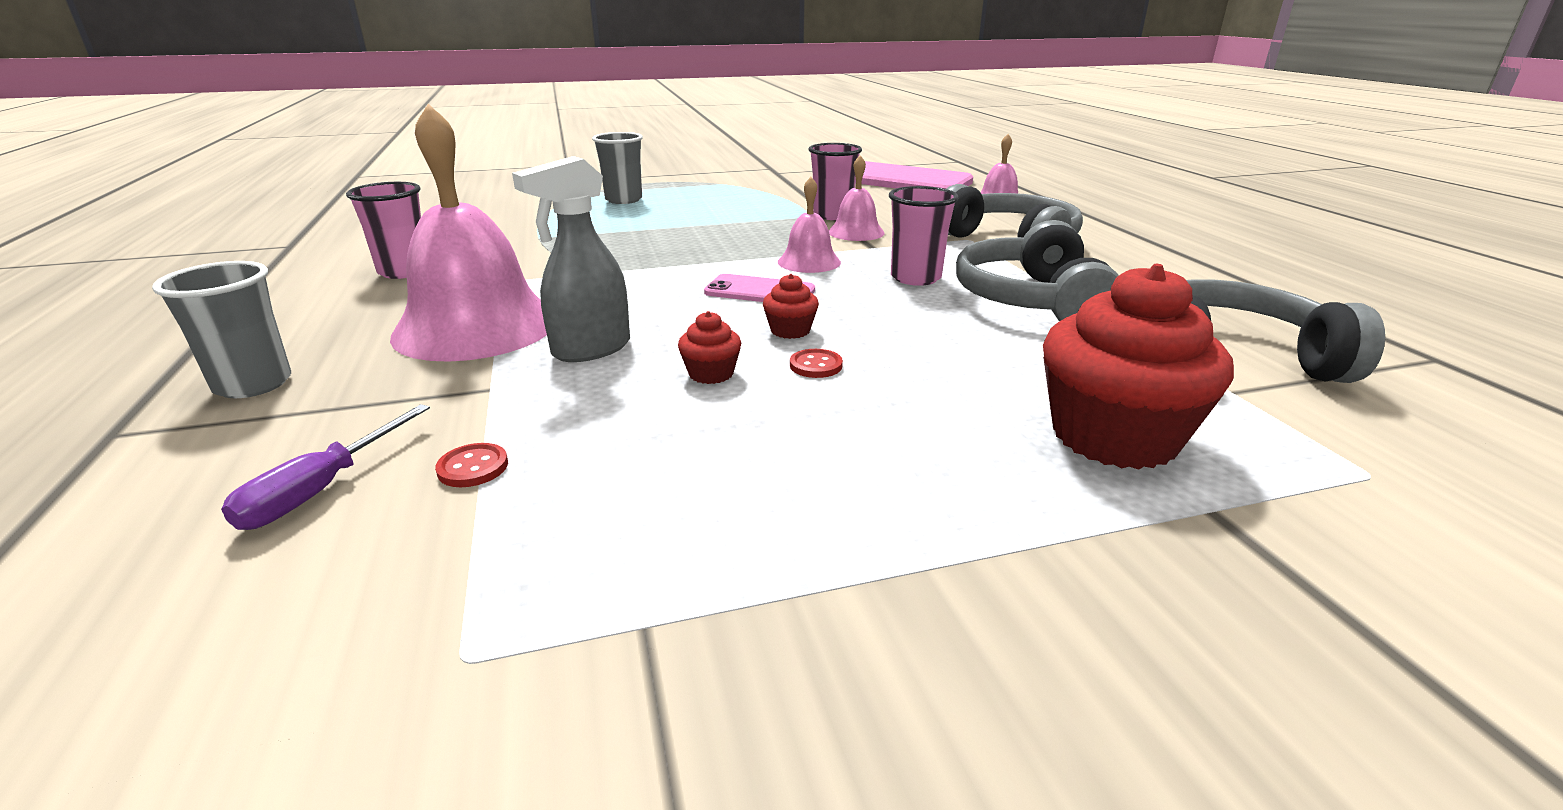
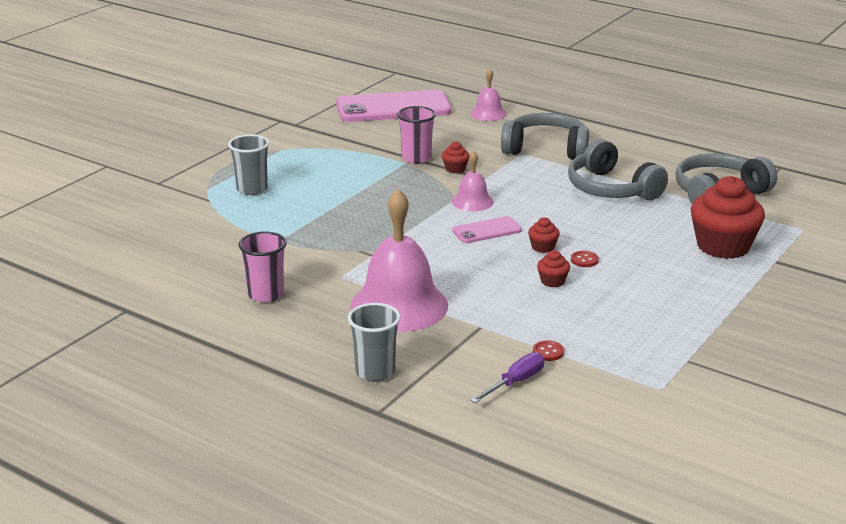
camera: 40 degrees left, 0 degrees up
(321, 490) = (515, 382): purple screwdriver -> purple screwdriver turned 120 degrees counterclockwise
(590, 349) = (480, 292): grey spray bottle -> none
(856, 232) = (455, 169): pink bell -> red cupcake
(915, 278) = (541, 193): pink cup -> none

